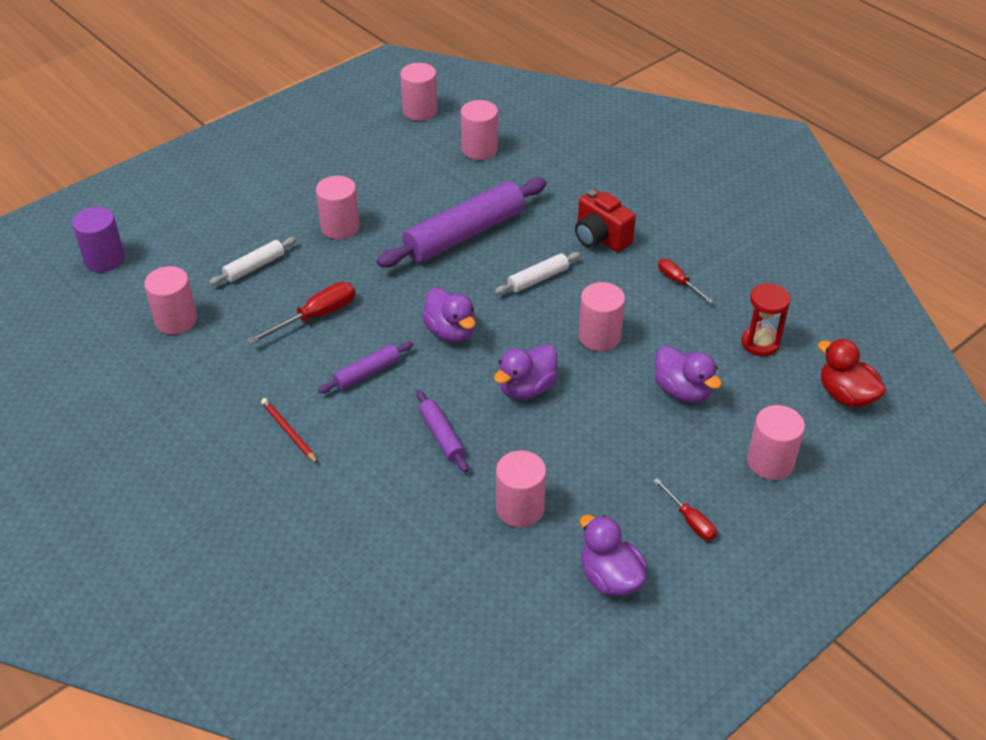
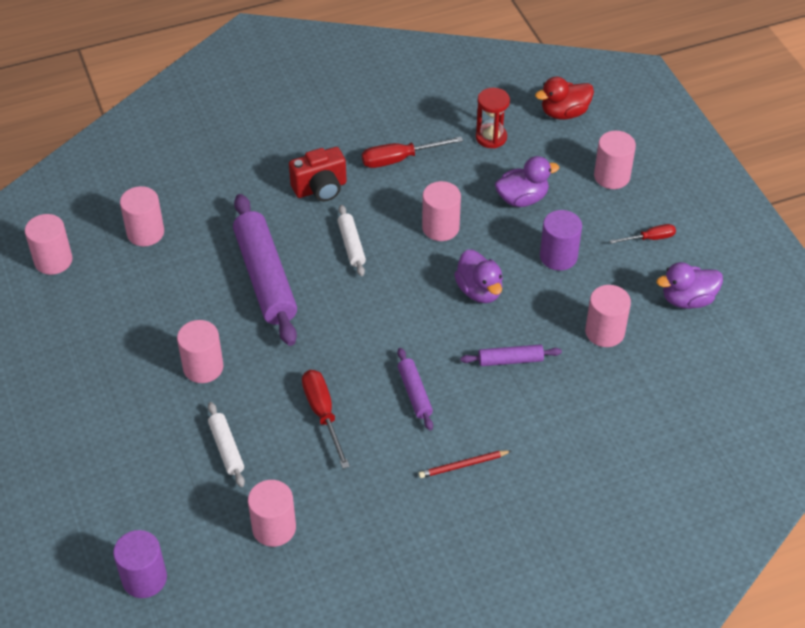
camera: 70 degrees left, 5 degrees up
(451, 332) = (390, 322): purple duck -> none
(612, 442) = (558, 256): none -> purple cylinder
(678, 282) = (399, 159): red screwdriver -> red screwdriver, size x1.59

